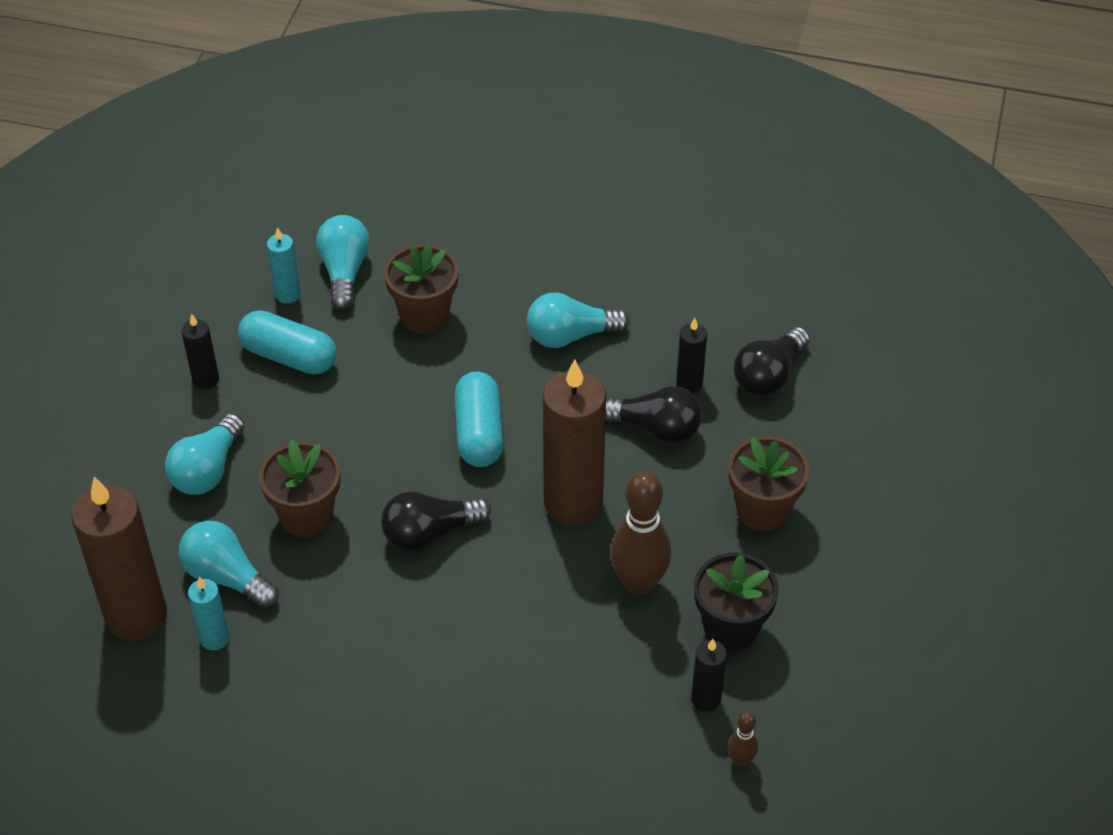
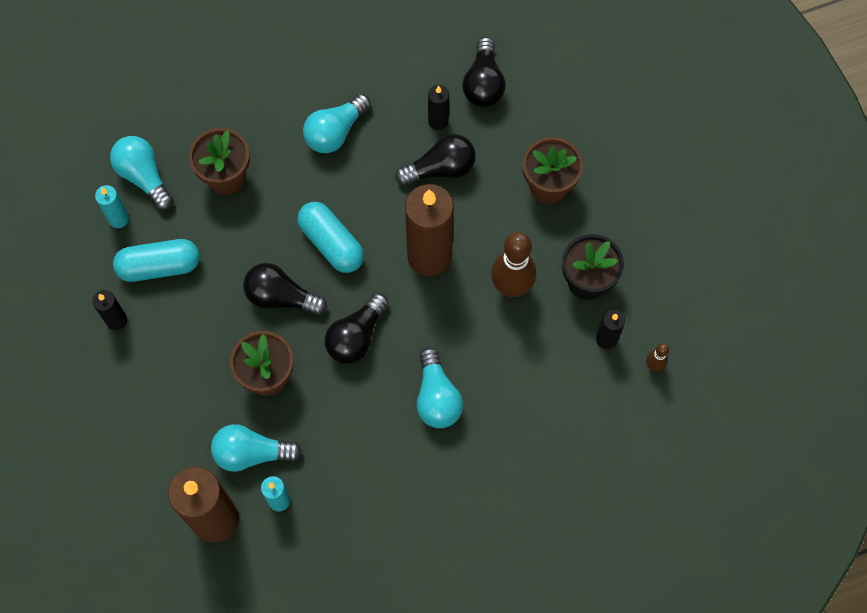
camera: 35 degrees left, 20 degrees up
(208, 470) = (175, 386): turquoise light bulb -> turquoise light bulb (437, 397)
(385, 452) = (281, 297): none -> black light bulb

